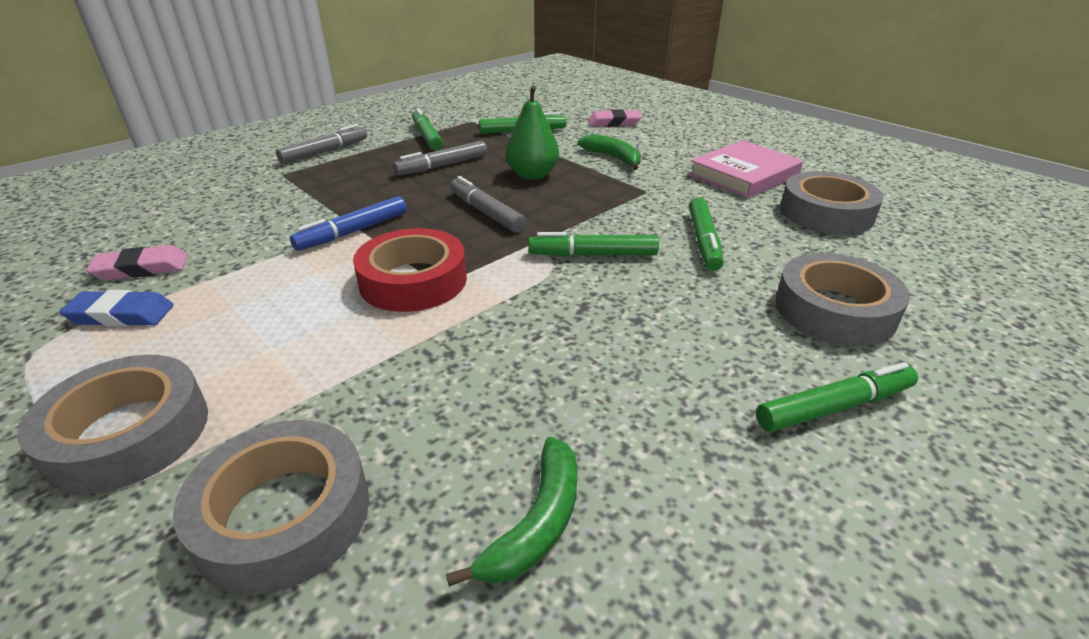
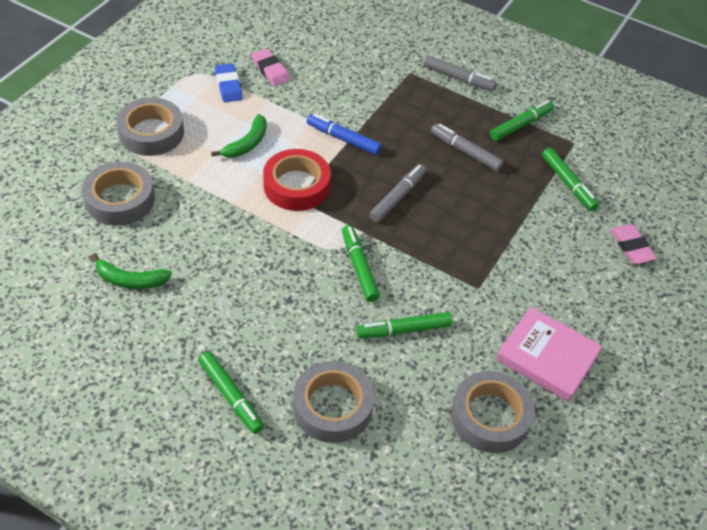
camera: 70 degrees right, 15 degrees up
(532, 175) = (474, 210): green pear -> none
(613, 158) = (538, 257): green banana -> green banana (247, 143)

